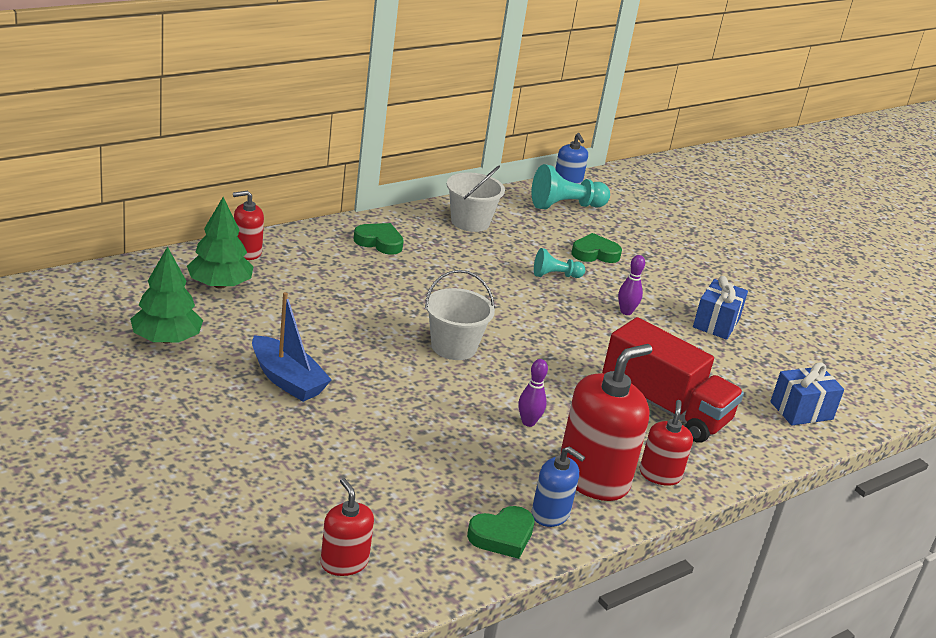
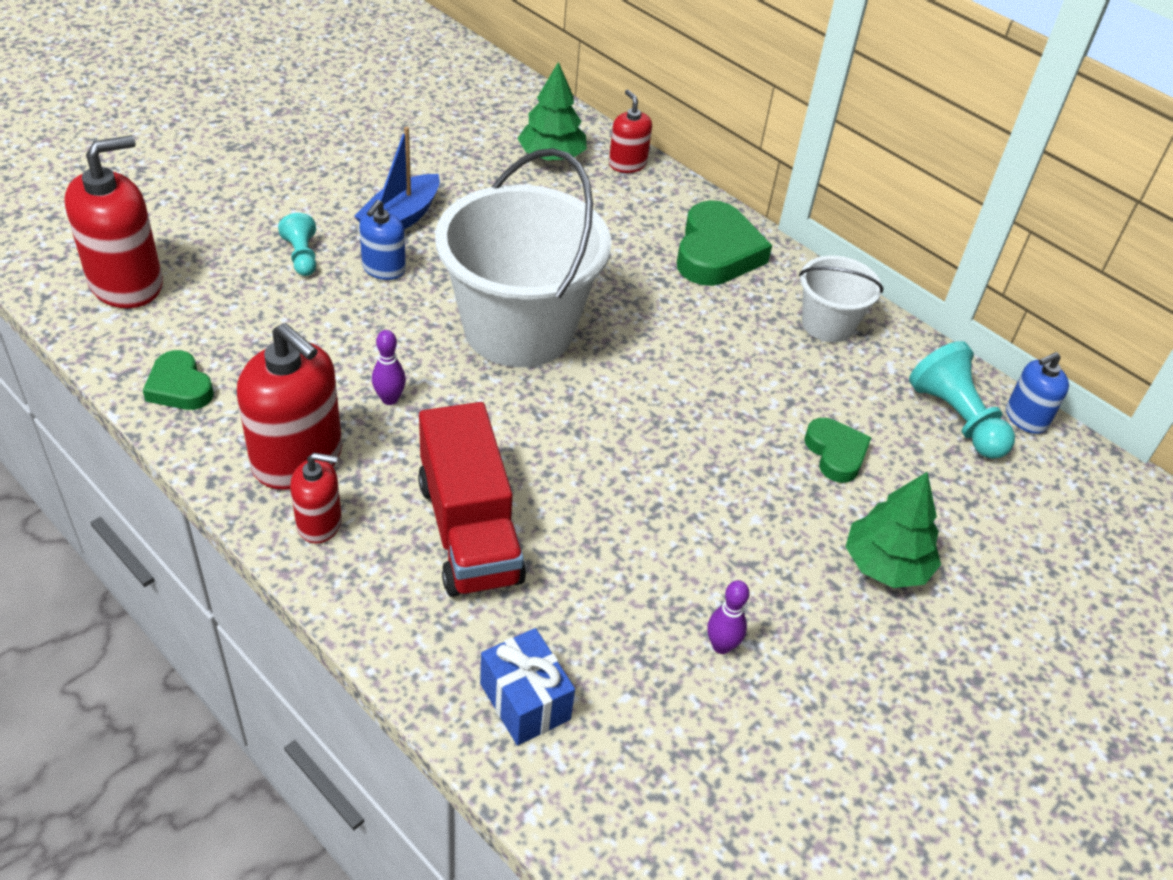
camera: 80 degrees right, 15 degrees up
(166, 339) = (437, 140): green tree -> green tree (885, 564)
(344, 562) = (126, 284): red soap dispenser -> red soap dispenser, size x1.84
(379, 242) = (716, 252): green heart -> green heart, size x1.70
(453, 347) = (519, 329): white bucket -> white bucket, size x2.00
(550, 514) = (223, 423): blue soap dispenser -> blue soap dispenser (384, 269)
(555, 275) = (743, 413): turquoise pawn -> turquoise pawn (302, 256)
(626, 312) = (692, 490): purple bowling pin -> purple bowling pin (721, 646)
(664, 407) = (469, 530): red truck -> red truck turned 45 degrees counterclockwise
(716, 323) = (722, 599): blue gift -> none

